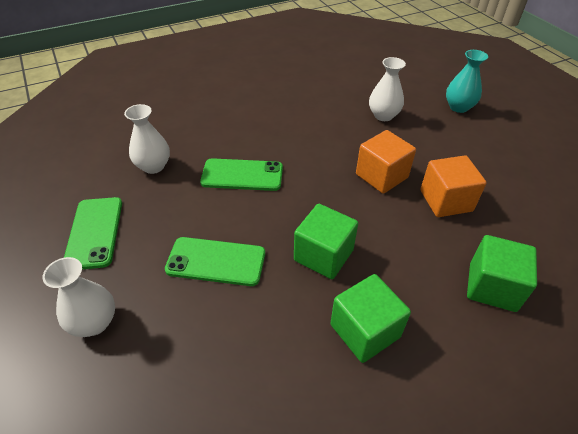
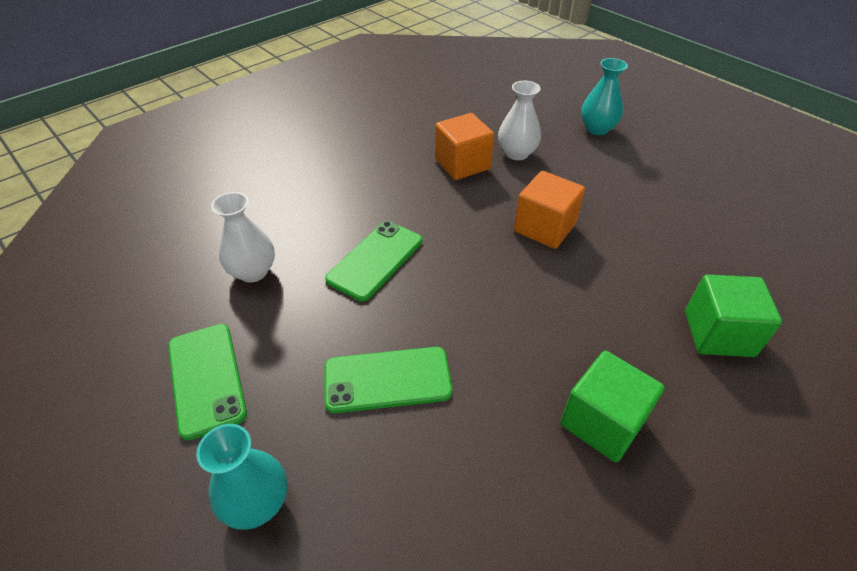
camera: 15 degrees left, 0 degrees up
(94, 322) = (257, 502): white vase -> turquoise vase
(242, 175) = (375, 260): green phone -> green phone turned 45 degrees counterclockwise
(323, 255) = (516, 340): green cube -> none
(446, 201) = (628, 243): orange cube -> orange cube (462, 164)

